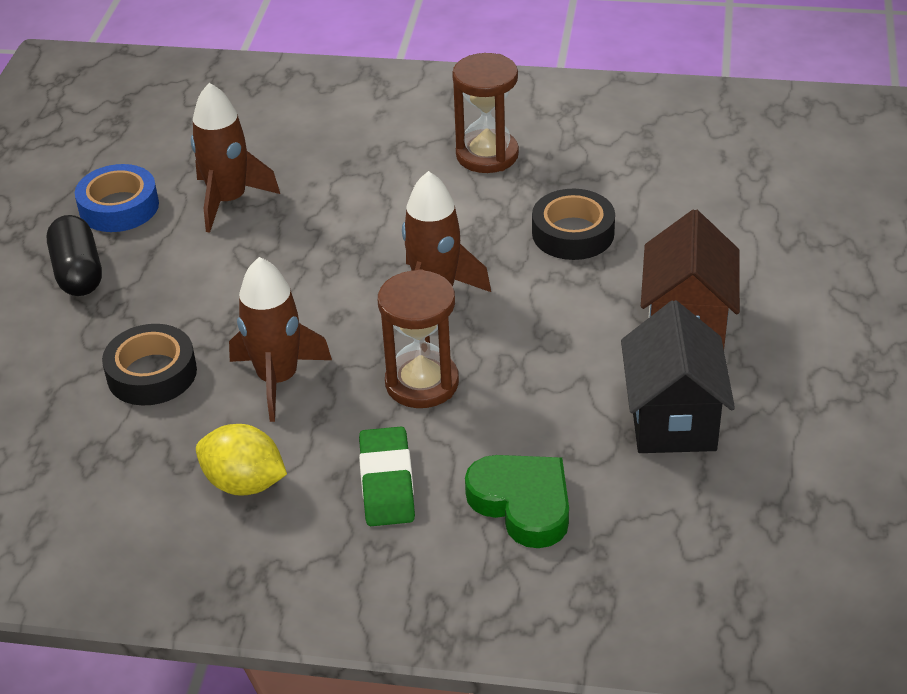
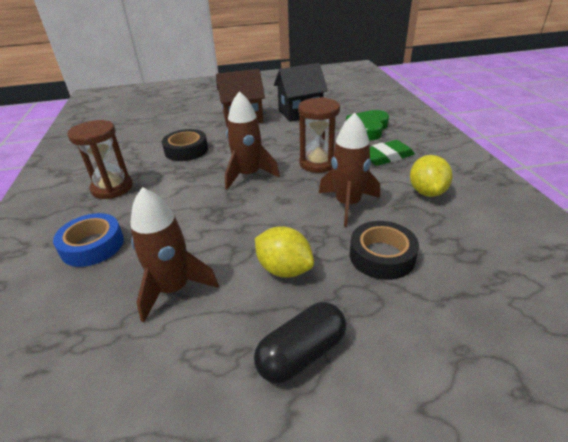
camera: 110 degrees left, 5 degrees down
(119, 207) = (194, 368): blue tape -> blue tape (92, 245)
(195, 285) = (284, 269): none -> yellow lemon

